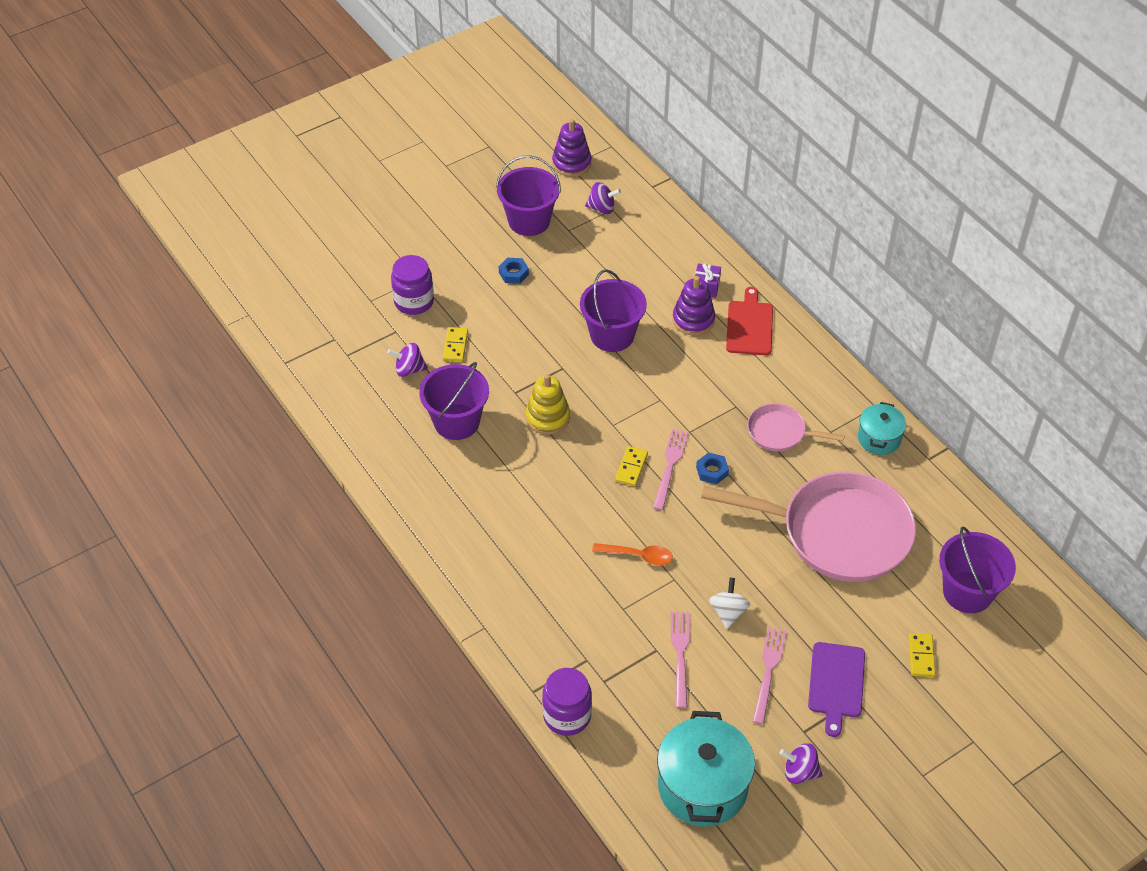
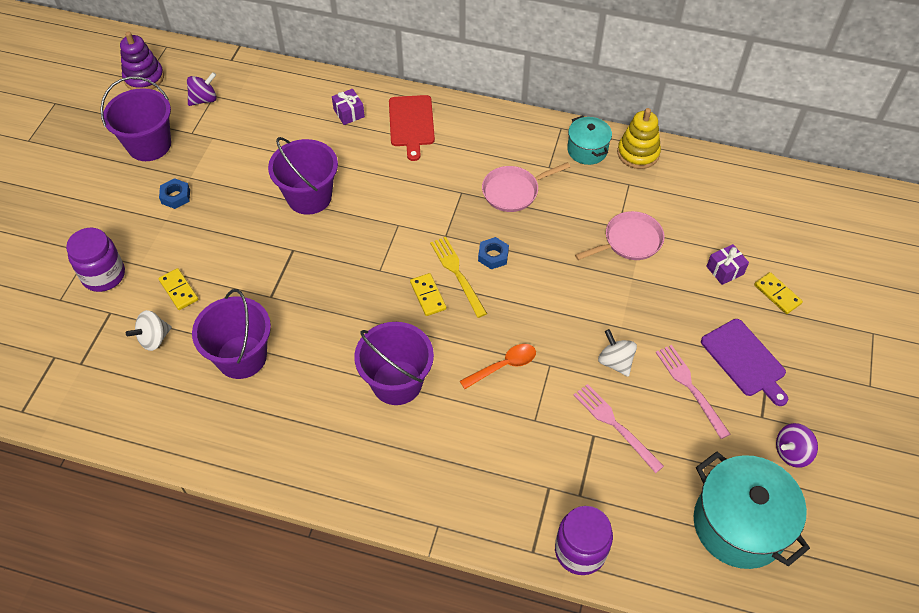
camera: 40 degrees left, 5 degrees up
(409, 369) = (154, 339): purple spinning top -> white spinning top
(548, 417) = (319, 300): yellow stacking toy -> yellow stacking toy (638, 153)
(670, 466) = (457, 274): pink fork -> yellow fork
(693, 320) = (363, 145): purple stacking toy -> none
(749, 326) = (411, 123): red cutting board -> red cutting board turned 150 degrees counterclockwise
(837, 533) = (629, 241): pink pan -> pink pan, size x0.47
(896, 608) = (725, 270): none -> purple gift
(967, 592) = (757, 223): purple bucket -> purple bucket (397, 382)

